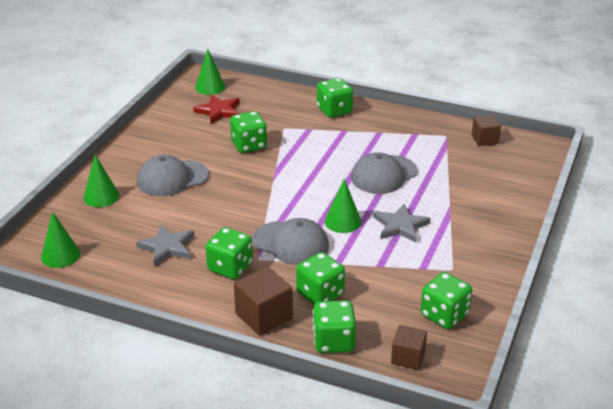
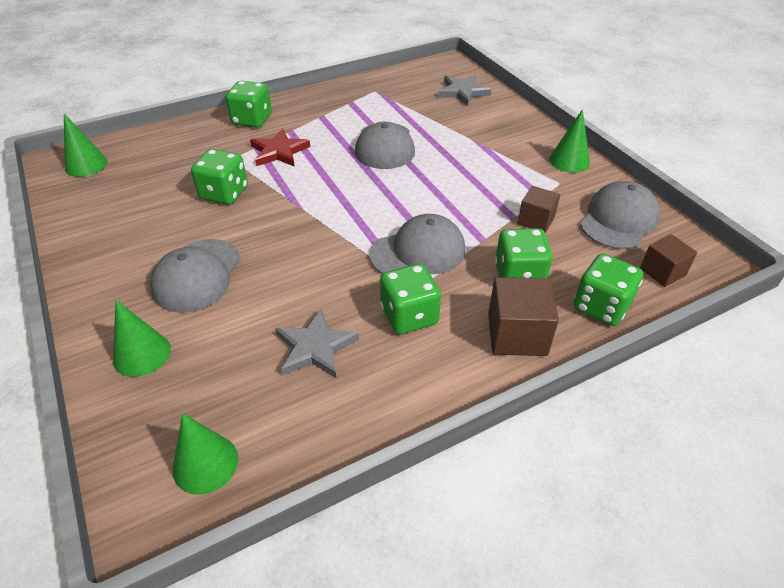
camera: 50 degrees left, 10 degrees up
(219, 111) = (136, 181): red star -> red star (279, 151)
(343, 221) = (423, 203): green cone -> green cone (569, 161)
(400, 226) = (469, 176): grey star -> grey star (463, 92)
(444, 315) = (618, 220): green dice -> grey cap
(485, 139) = (405, 79): brown cube -> brown cube (536, 221)

